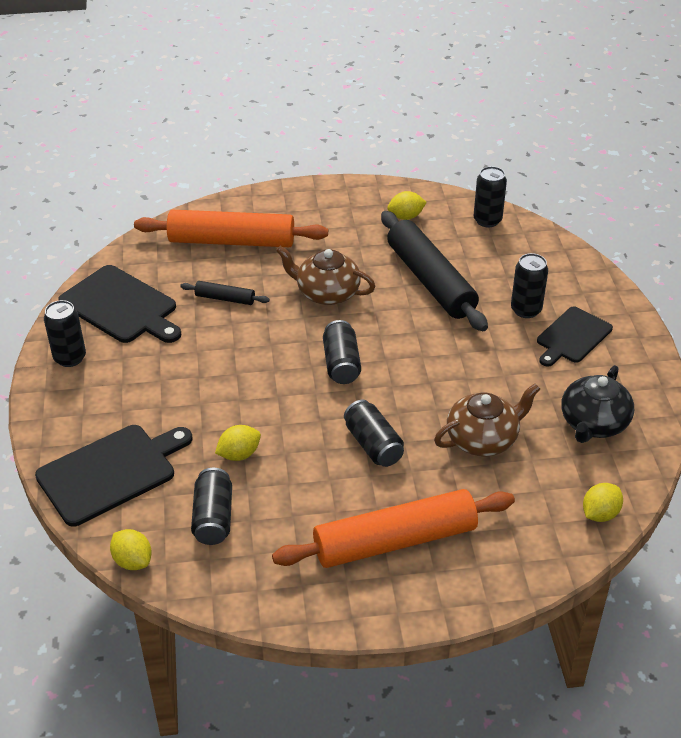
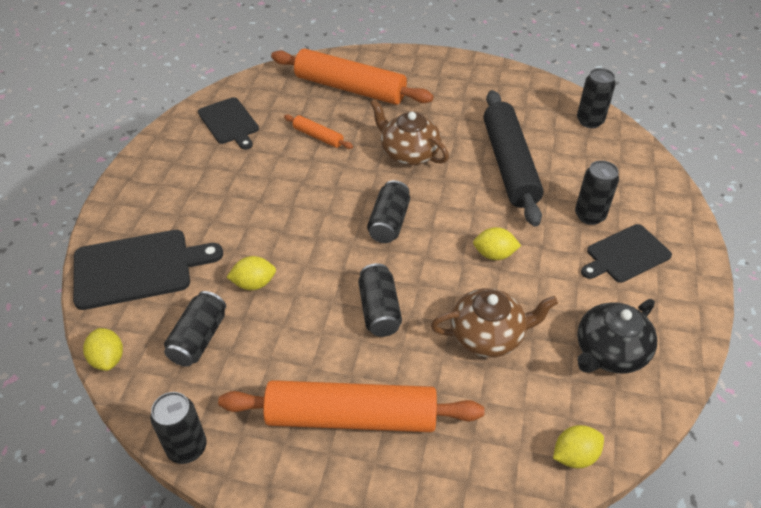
camera: 20 degrees right, 5 degrees up
(70, 358) = (164, 156): black can -> black can (187, 448)
(121, 306) = (229, 122): black cutting board -> black cutting board, size x0.66
(225, 298) = (318, 136): black rolling pin -> orange rolling pin
(406, 217) = (514, 101): yellow lemon -> yellow lemon (494, 254)

